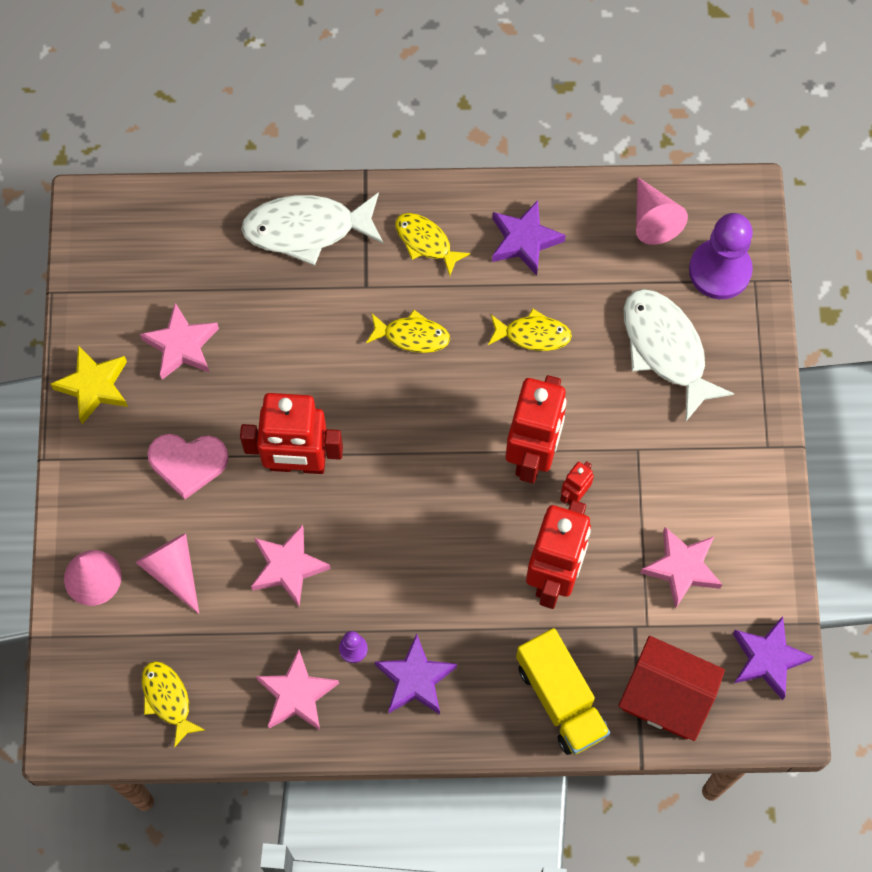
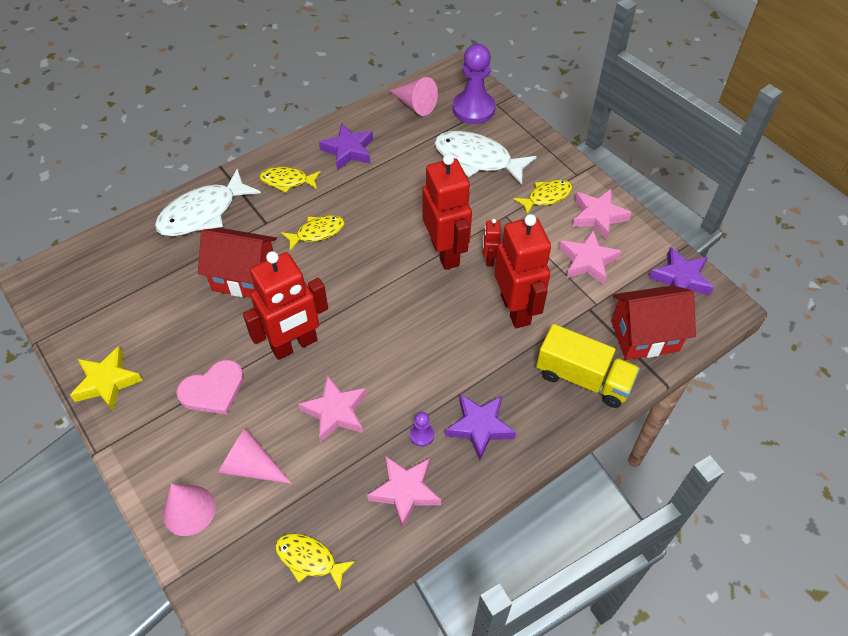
camera: 35 degrees left, 15 degrees down
(181, 346) = (159, 321): pink star -> pink star (598, 216)
(299, 346) = (244, 277): none -> red house
(533, 334) = (393, 192): yellow fish -> yellow fish (546, 196)

